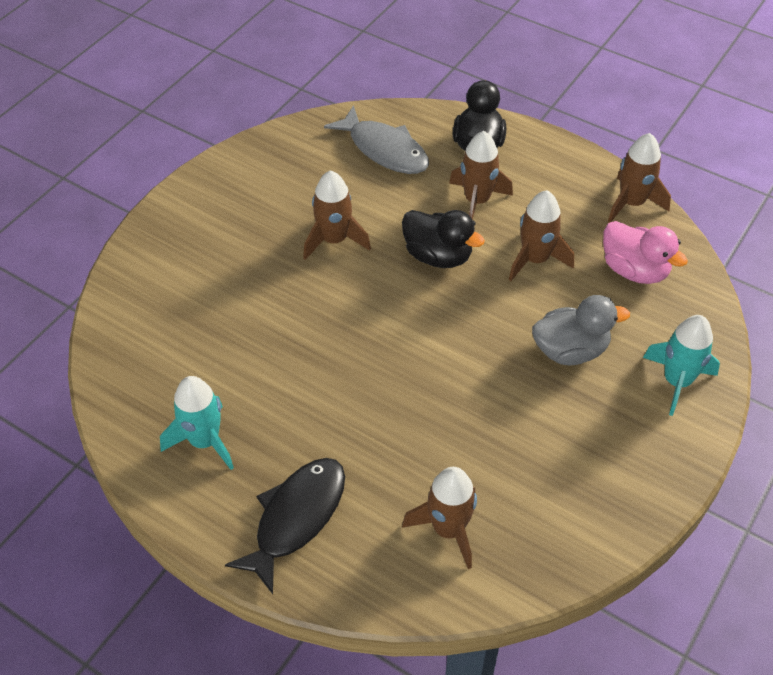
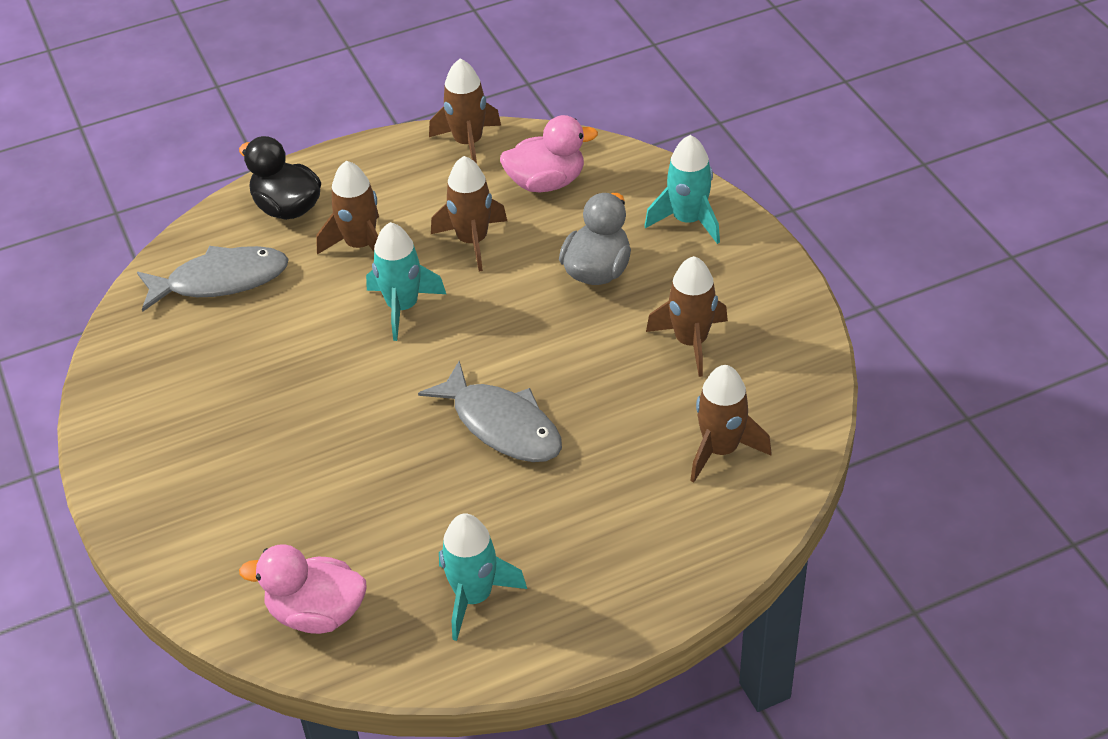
camera: 55 degrees left, 5 degrees down
(138, 360) = (316, 613): none -> pink duck
(296, 518) = (624, 559): black fish -> none
(334, 240) = (305, 377): brown rocket -> brown rocket (691, 342)
(371, 373) = (502, 425): none -> grey fish
(438, 256) = (403, 307): black duck -> turquoise rocket

